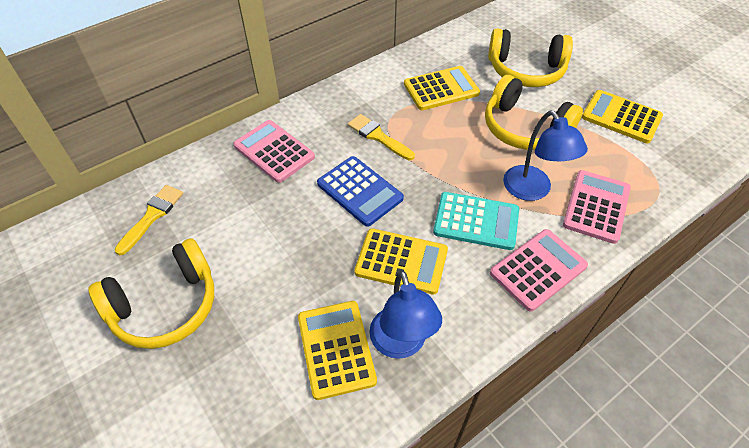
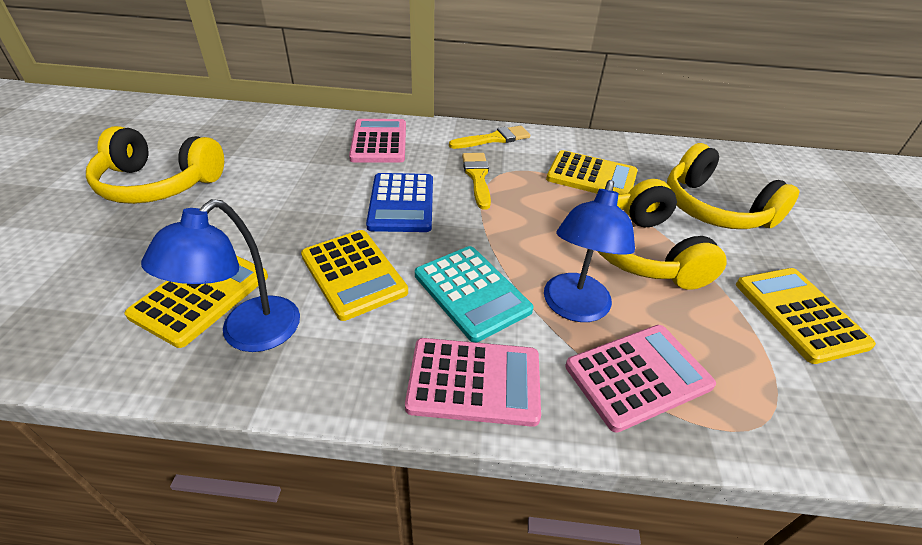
camera: 40 degrees right, 10 degrees down
(152, 216) = (241, 132): yellow brush -> yellow brush (494, 139)

